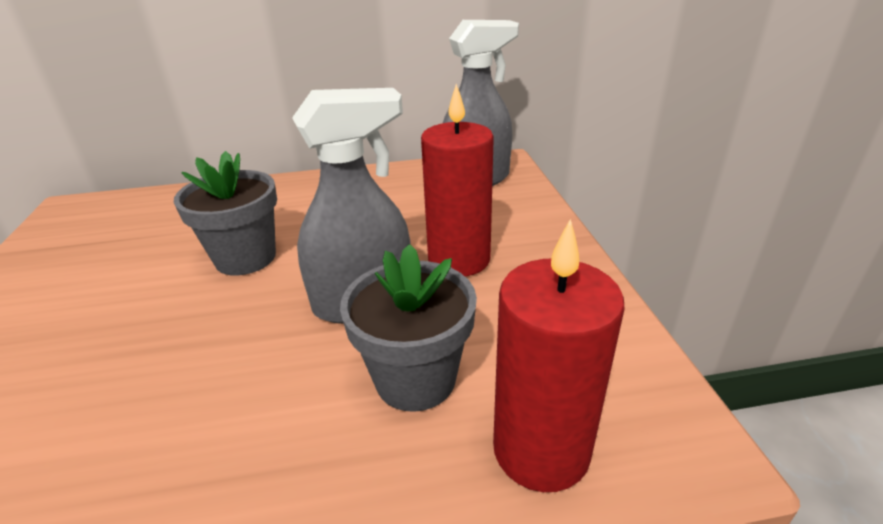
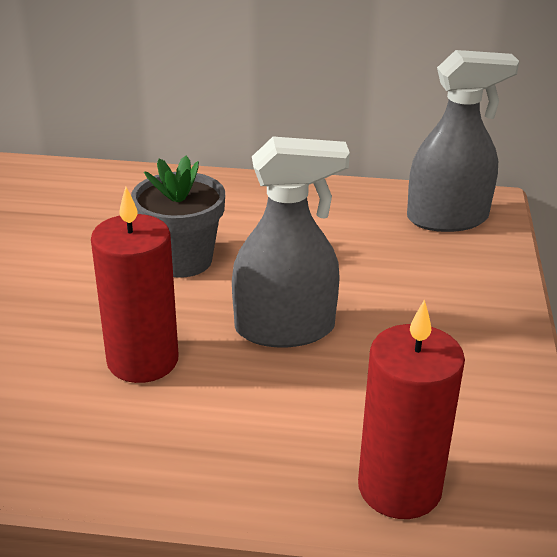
camera: 15 degrees right, 0 degrees up
(415, 379) = (312, 408): grey flower pot -> none
(459, 259) = (392, 307): red candle -> red candle (142, 360)

